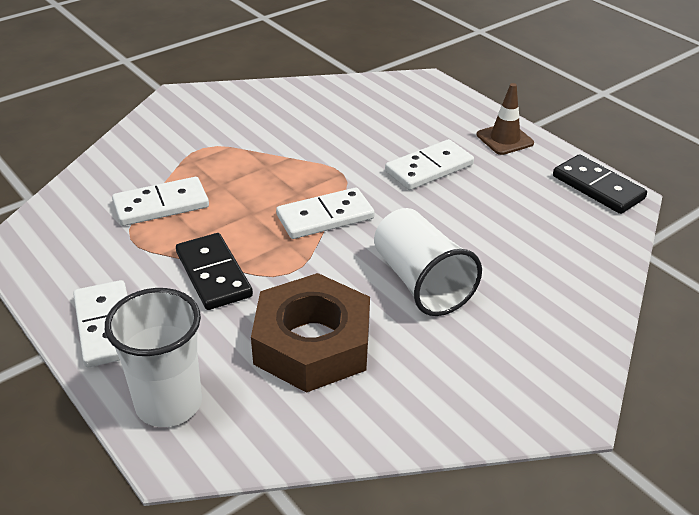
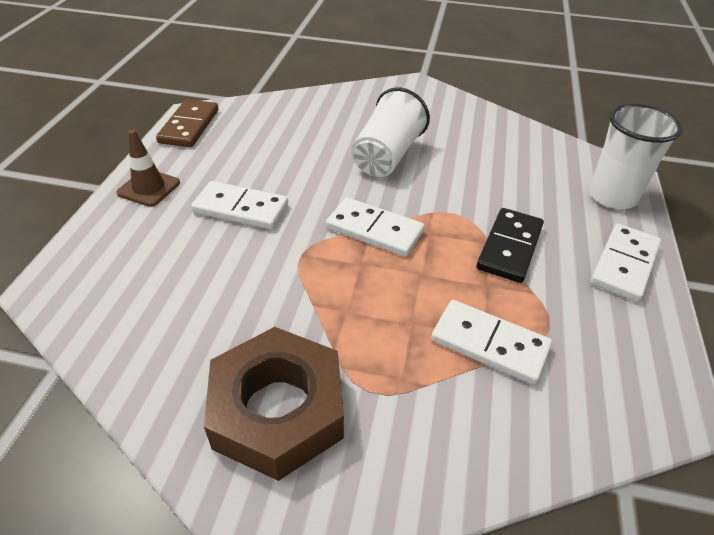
camera: 130 degrees left, 5 degrees up
(312, 343) = (494, 171): brown nut -> brown nut (278, 410)
(597, 187) = (189, 126): black domino -> brown domino

